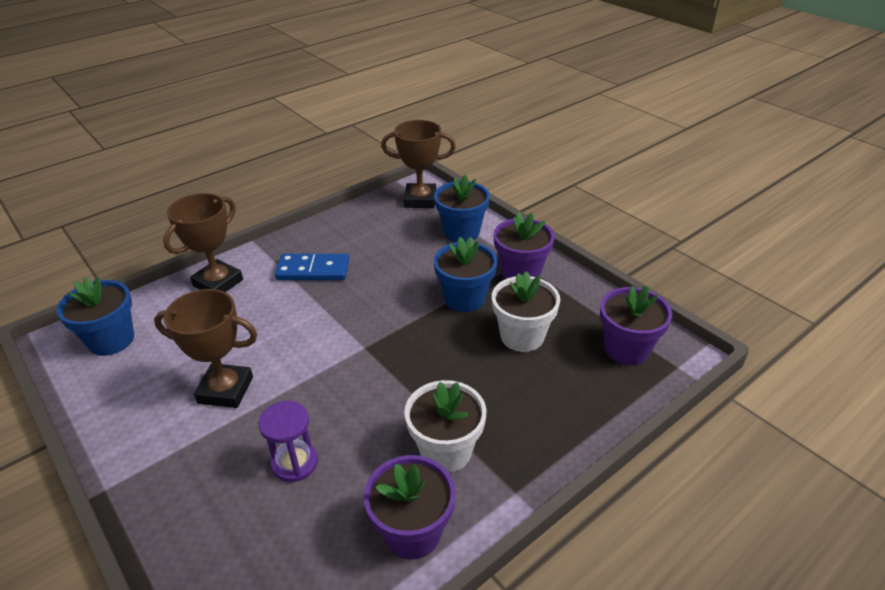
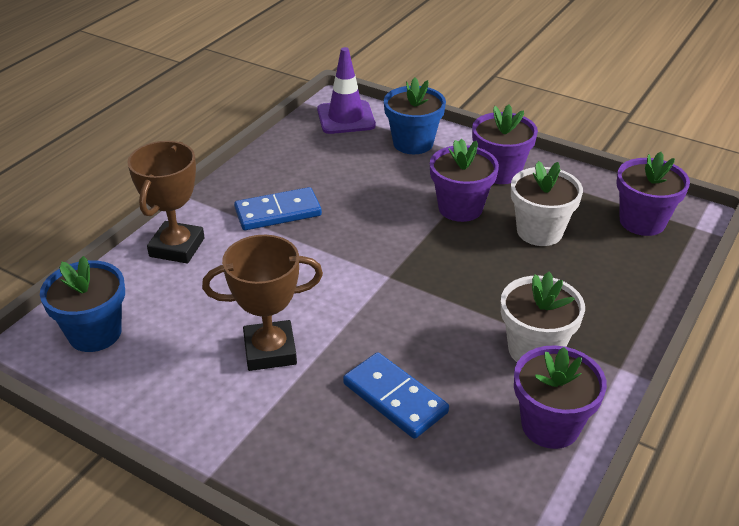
camera: 20 degrees left, 0 degrees up
(294, 463) = (394, 398): purple hourglass -> blue domino
(420, 200) = (346, 118): brown trophy -> purple traffic cone
(464, 299) = (460, 208): blue flower pot -> purple flower pot

